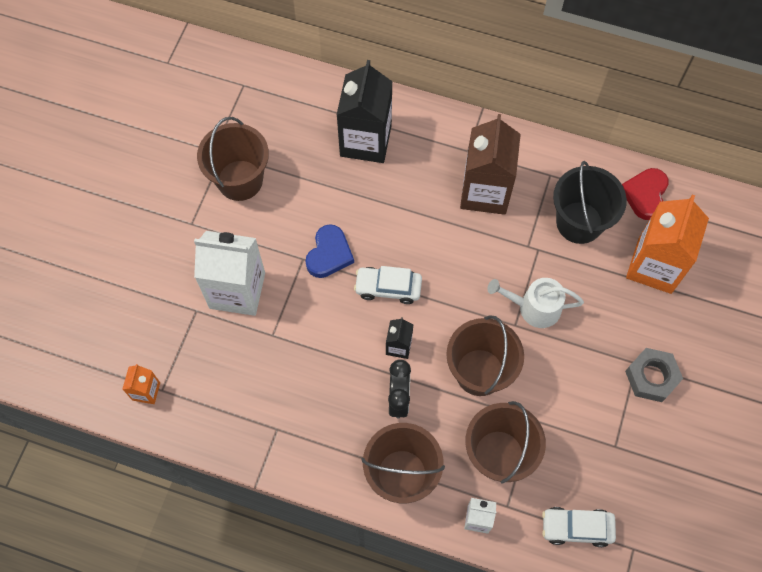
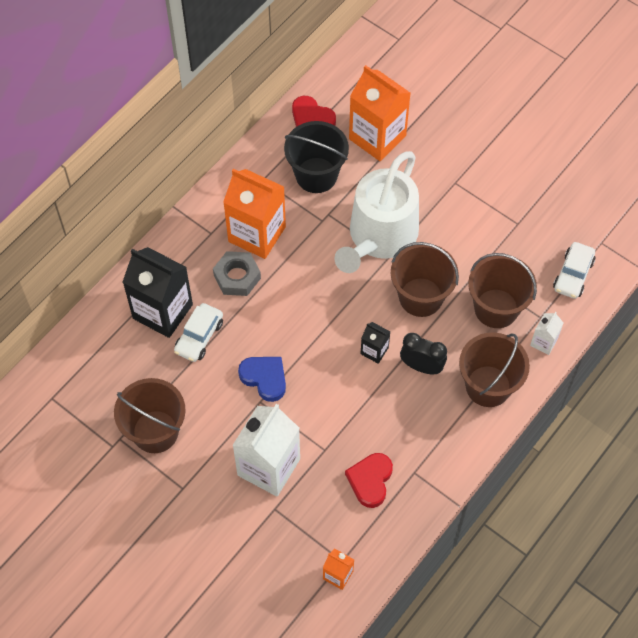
camera: 70 degrees left, 5 degrees down
(254, 389) = (370, 480): none -> red heart
(388, 288) = (317, 341): white car -> white car (199, 337)
(485, 191) = (257, 234): brown carton -> orange carton
(534, 308) = (379, 236): white watering can -> white watering can, size x1.87
(651, 377) = (470, 177): grey nut -> grey nut (237, 277)

